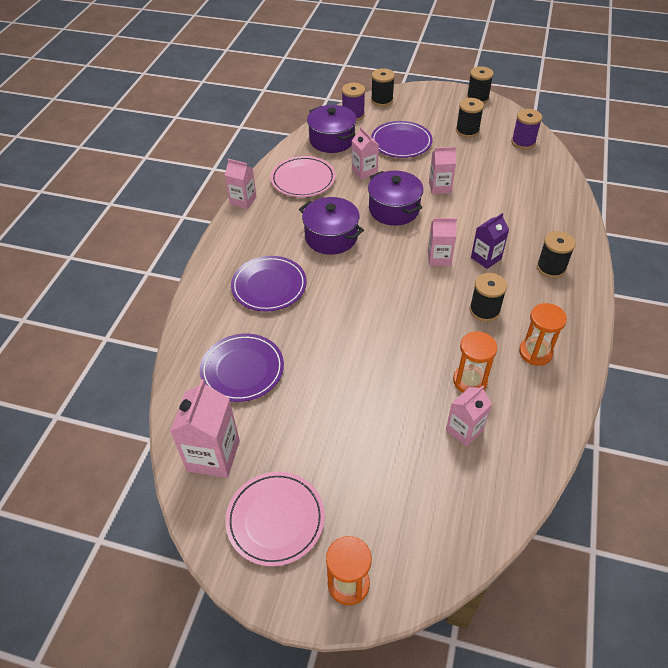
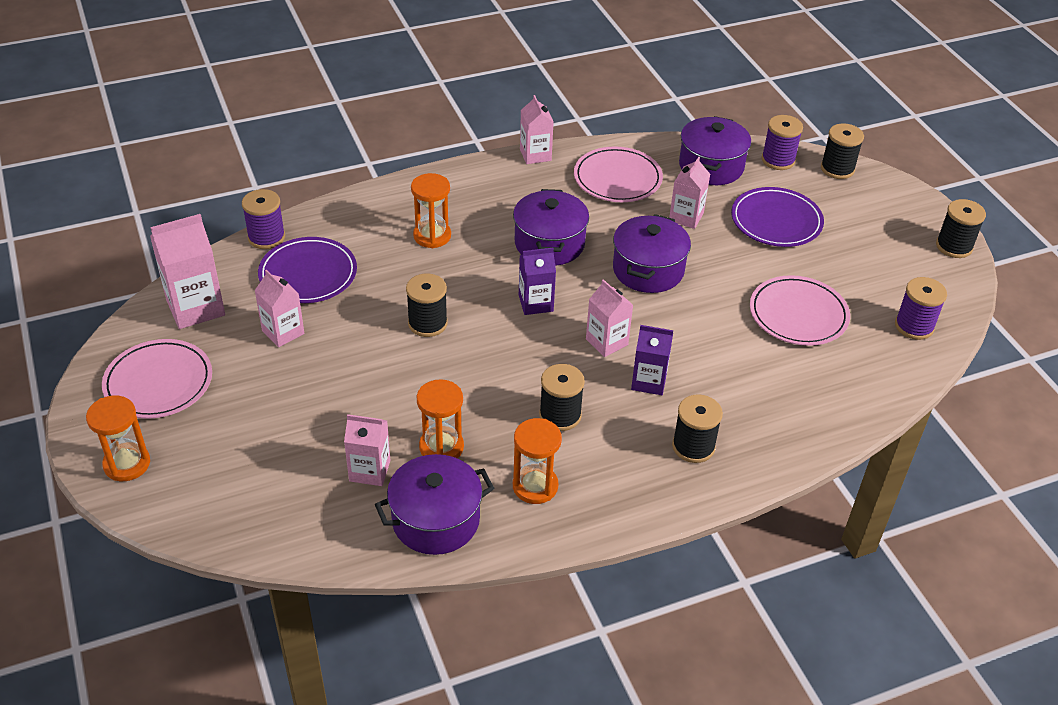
camera: 50 degrees right, 5 degrees down
(179, 374) = (266, 237): none -> purple spool
(269, 286) = (432, 236): purple plate -> orange hourglass
(378, 271) = (535, 303): none -> purple carton
(440, 187) = (731, 289): pink carton -> pink carton (283, 332)
(467, 131) = (872, 266): black spool -> black spool (427, 323)
(481, 175) = (798, 314): none -> pink plate
(532, 416) = (436, 520): none -> purple pot

